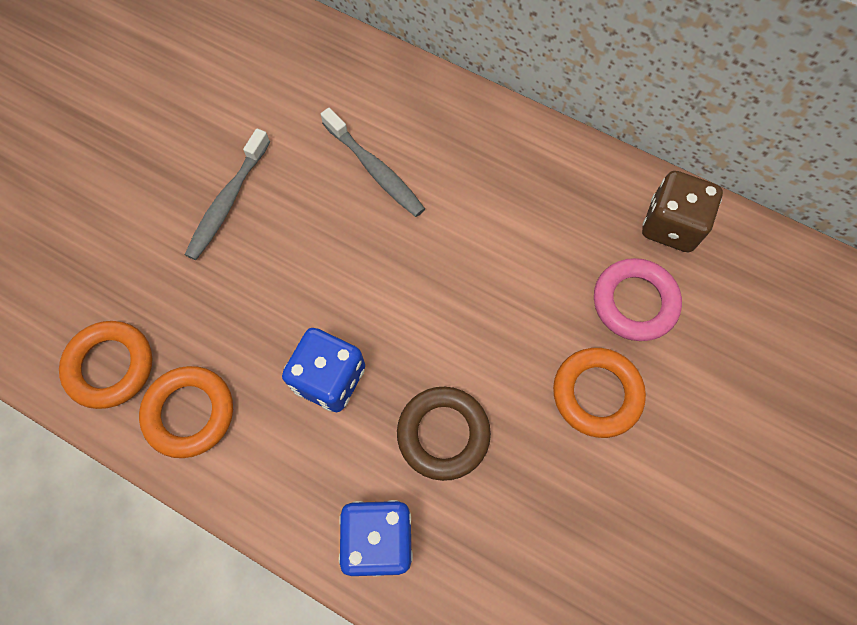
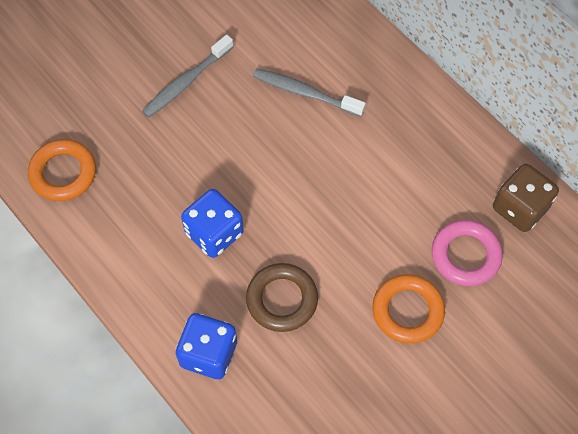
camera: 20 degrees right, 5 degrees down
(190, 413) = (107, 223): orange ring -> none
(375, 170) = (305, 93): grey toothbrush -> grey toothbrush turned 135 degrees clockwise

